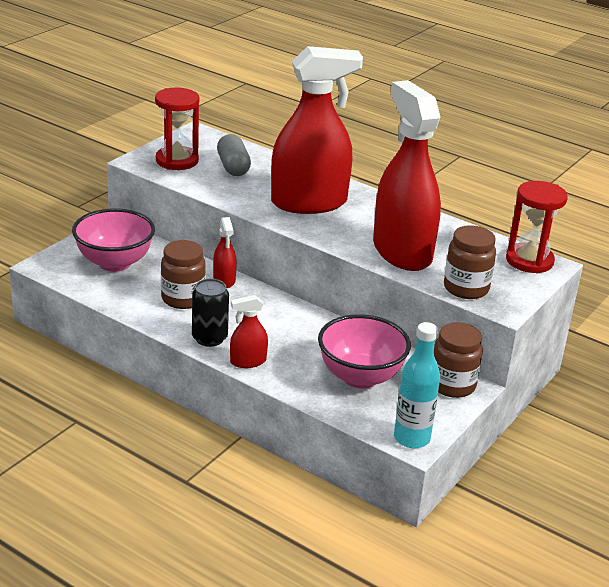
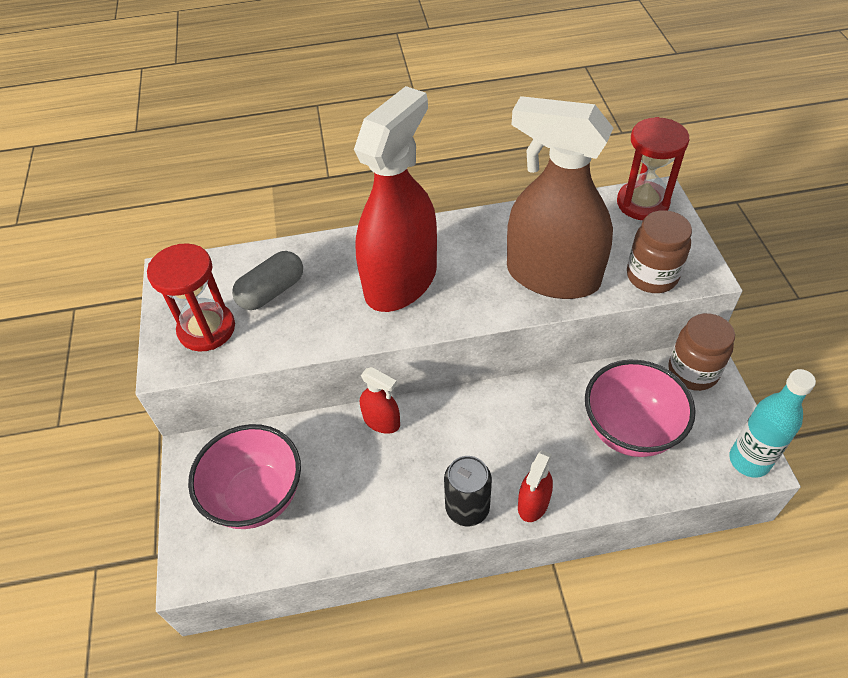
camera: 40 degrees left, 20 degrees up
(183, 299) = (379, 481): brown jar -> none
(233, 167) = (272, 292): grey capsule -> grey capsule turned 75 degrees counterclockwise
(402, 252) = (552, 276): red spray bottle -> brown spray bottle

